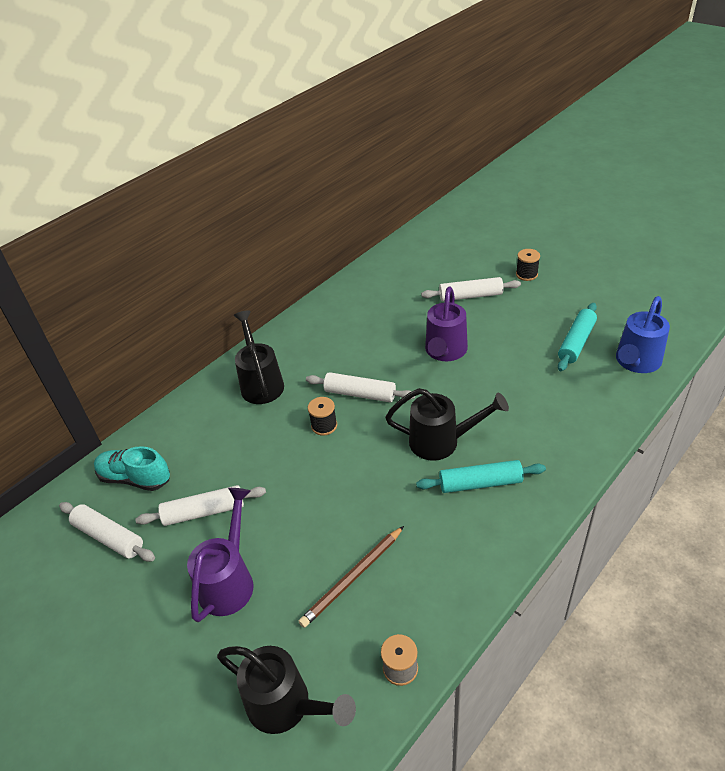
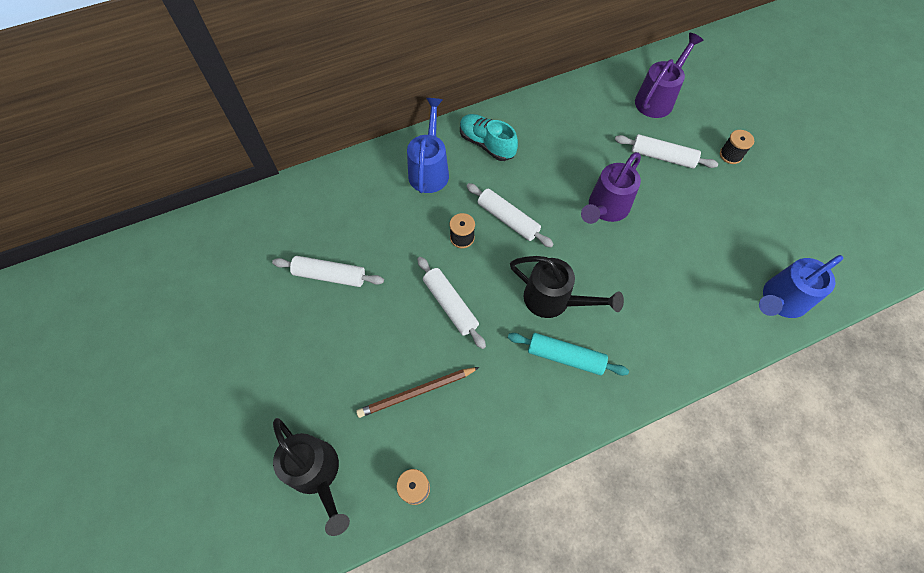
camera: 20 degrees right, 20 degrees up
(109, 537) = (250, 264): white rolling pin -> white rolling pin (450, 305)
(135, 478) = (291, 218): turquoise shoe -> turquoise shoe (486, 144)
(229, 581) = (322, 347): purple watering can -> purple watering can (657, 99)
(261, 383) = (429, 170): black watering can -> blue watering can
(576, 342) = (735, 253): turquoise rolling pin -> none

